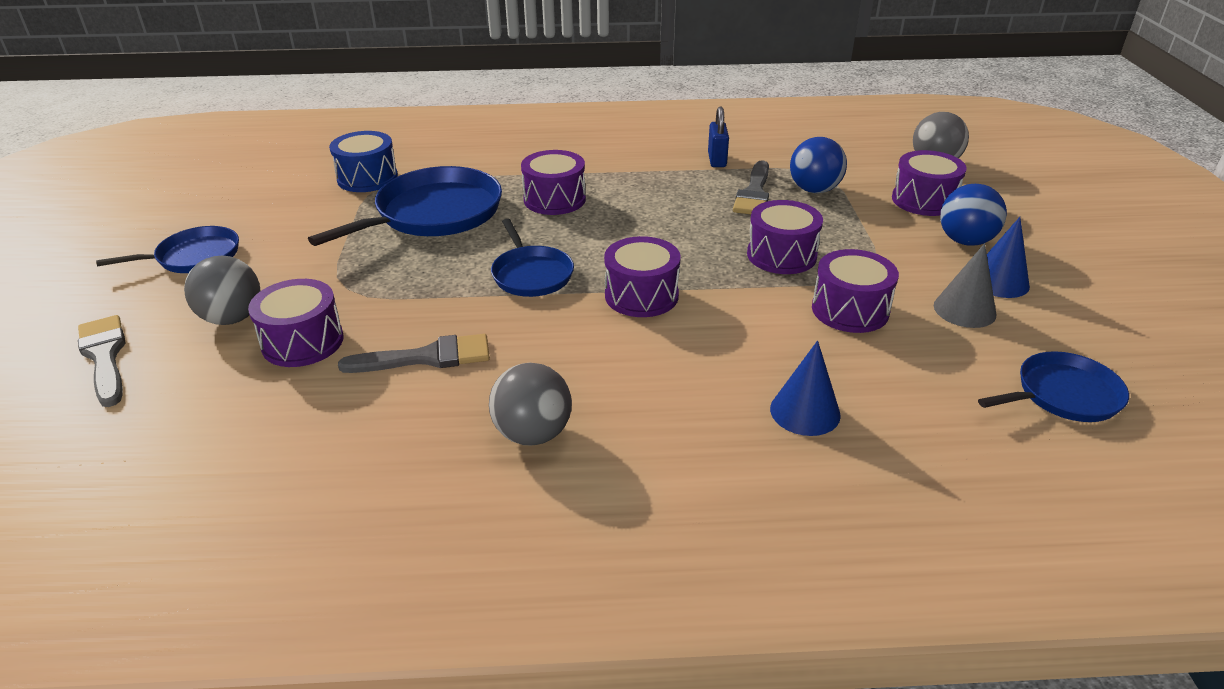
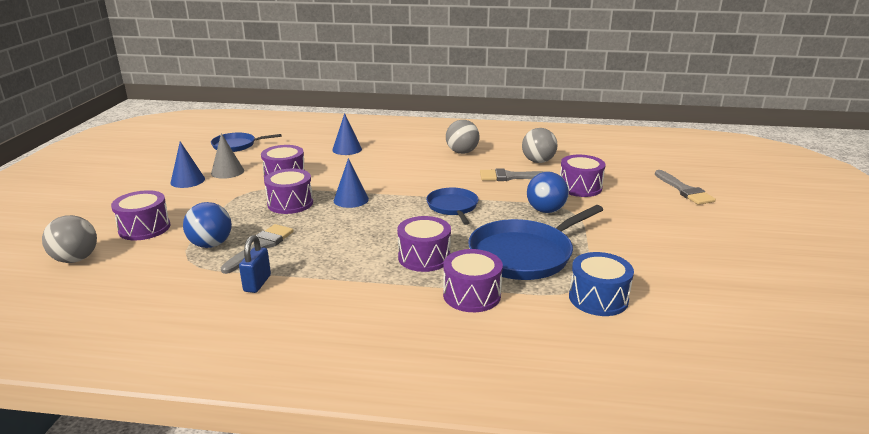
camera: 170 degrees left, 10 degrees down
(194, 257) = (692, 238): blue pan -> none
(232, 318) = (629, 201): grey ball -> grey ball (538, 161)
(641, 295) = (391, 191): purple drum -> purple drum (472, 295)
(696, 271) = (351, 199): none -> blue cone
(965, 241) = (167, 200): blue ball -> blue ball (545, 210)

